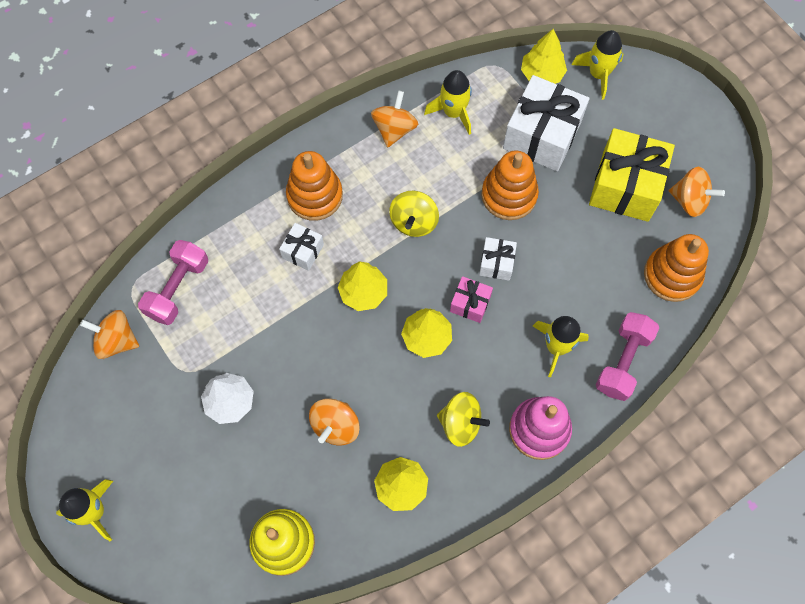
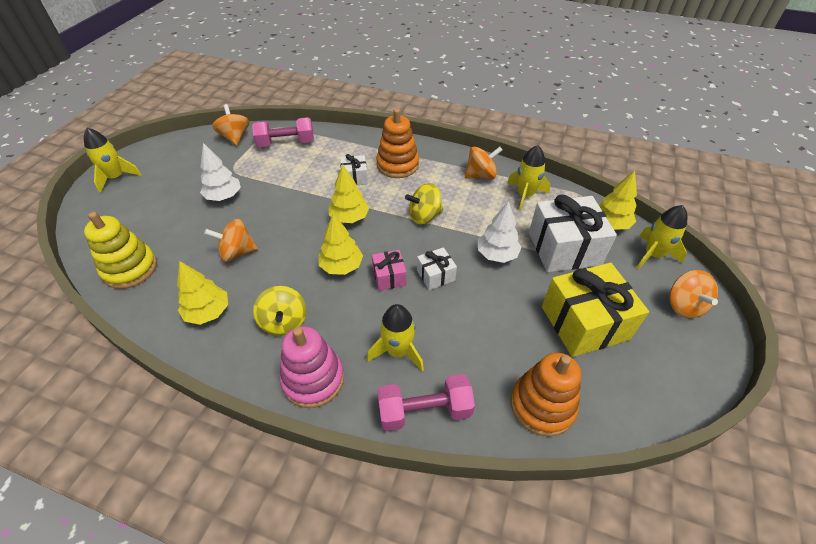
camera: 55 degrees right, 20 degrees down
(509, 195) = (496, 254): orange stacking toy -> white tree
(689, 200) = (626, 379): orange spinning top -> orange spinning top (684, 306)

